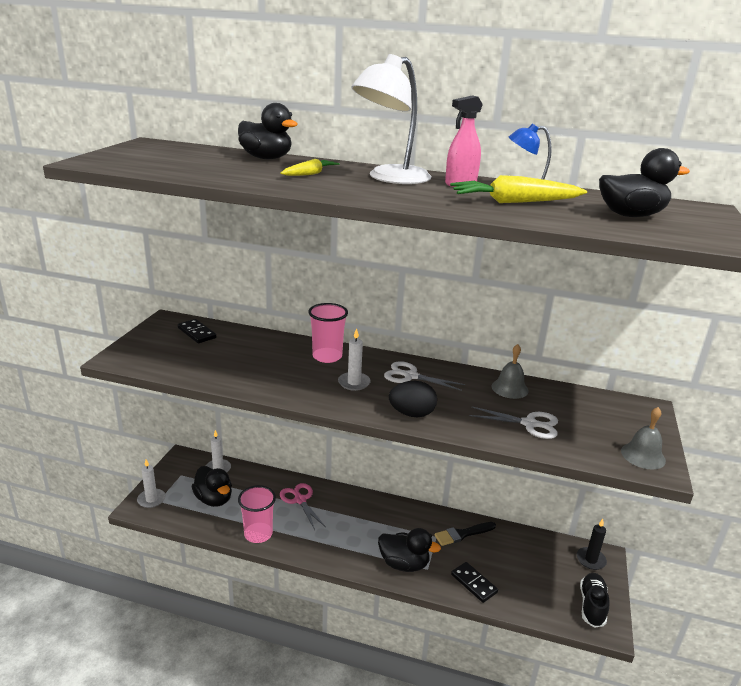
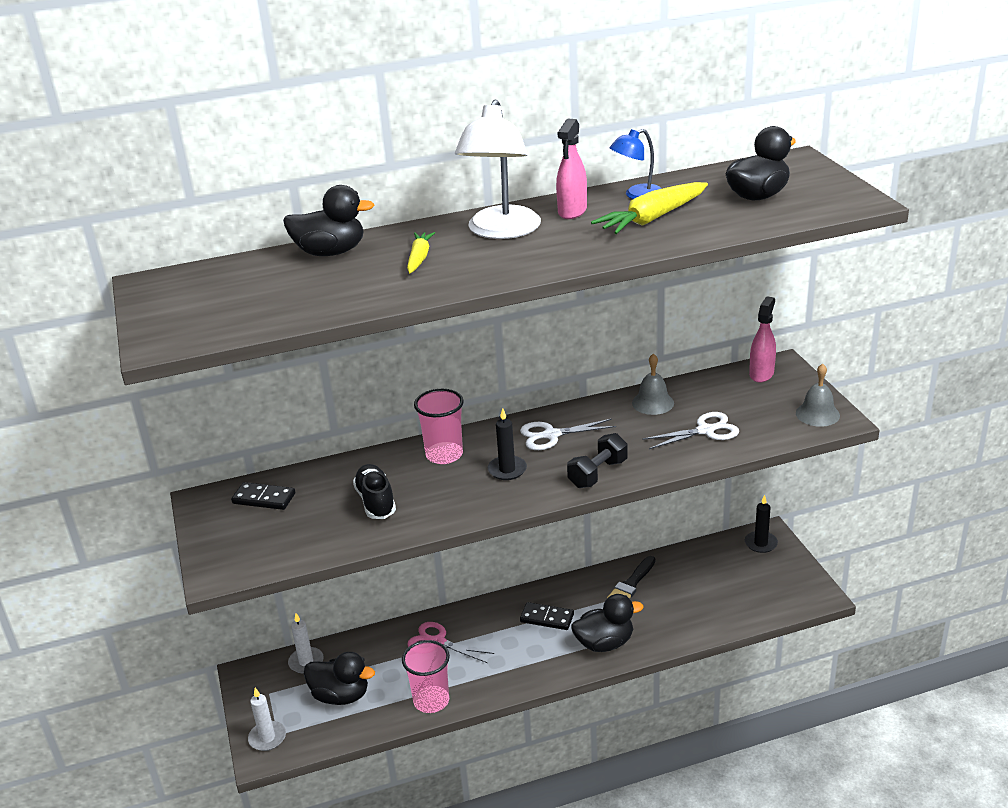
camera: 30 degrees left, 5 degrees up
(354, 383) = (507, 470): white candle -> black candle
(411, 414) = (597, 473): black egg -> black dumbbell
(473, 583) = (682, 623): black domino -> black domino (547, 618)
(592, 606) = (793, 584): black shoe -> black shoe (376, 502)
(623, 406) = (761, 374): none -> pink spray bottle

